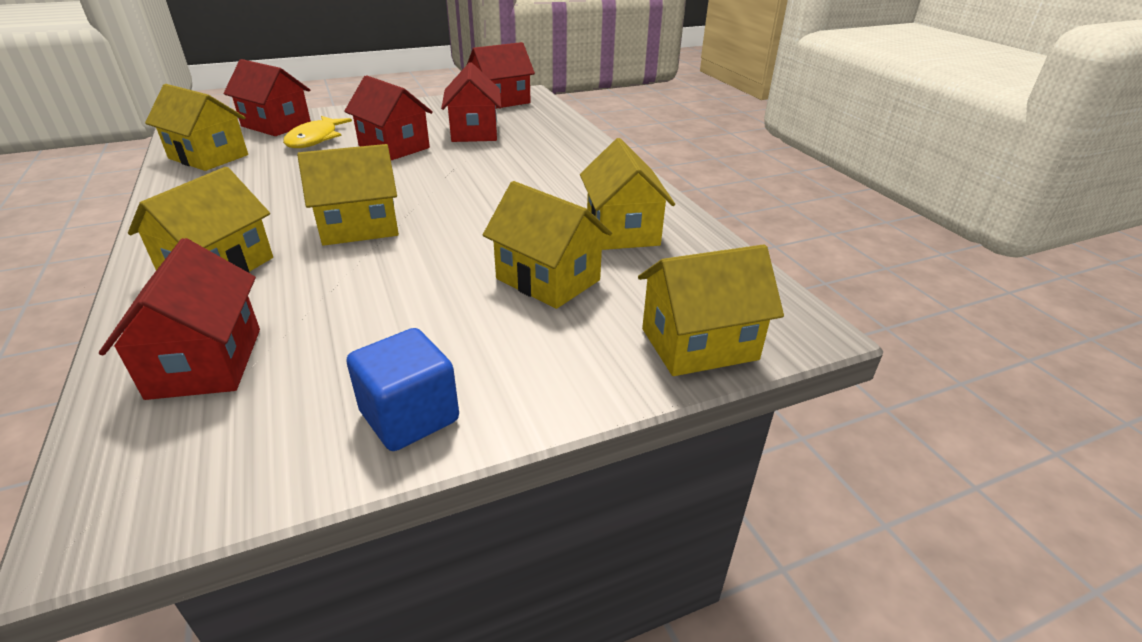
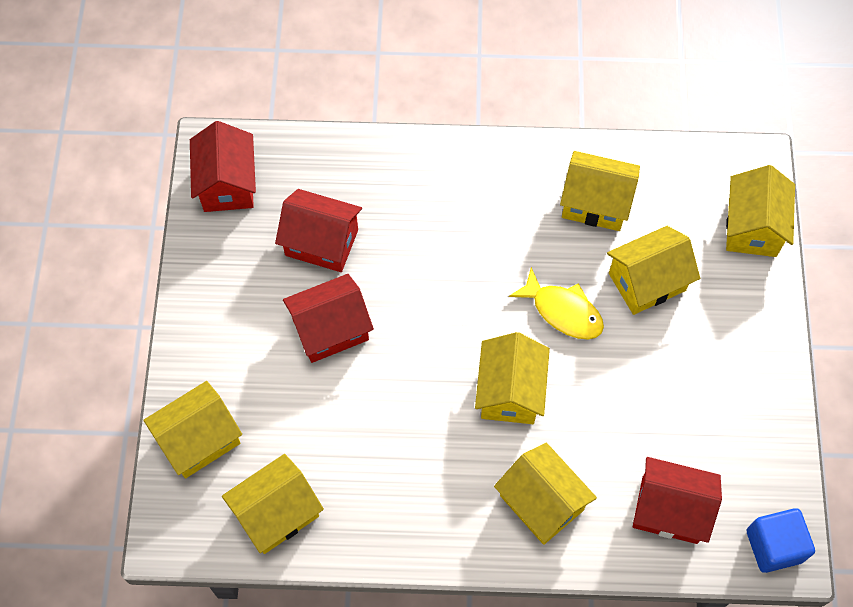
camera: 65 degrees left, 30 degrees up
(276, 125) = (199, 440): red house -> yellow house
(315, 139) = (269, 403): yellow fish -> yellow fish (563, 311)
(409, 416) = (762, 402): blue cube -> blue cube (774, 546)

